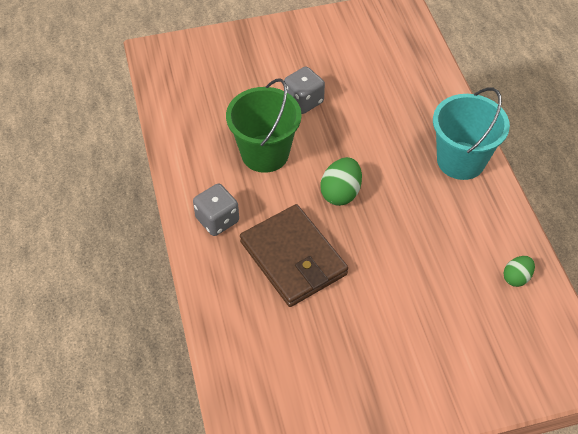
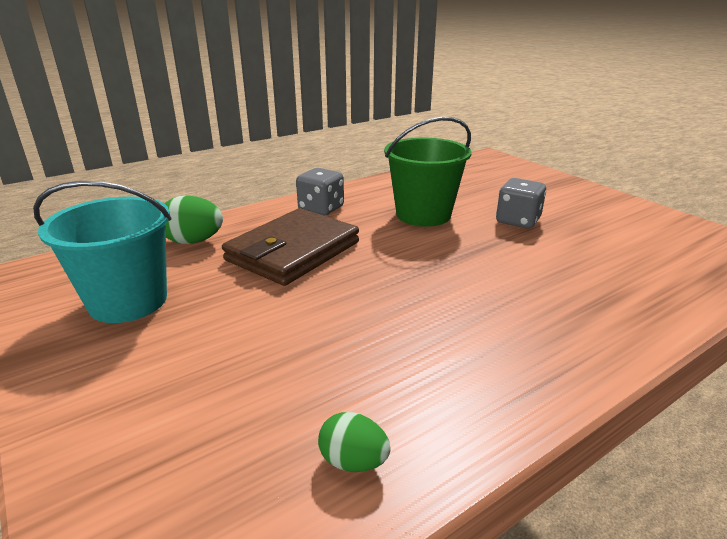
camera: 70 degrees right, 25 degrees down
(340, 193) = (406, 263): green egg -> green egg (193, 241)
(460, 160) = (558, 348): turquoise bucket -> turquoise bucket (128, 301)

